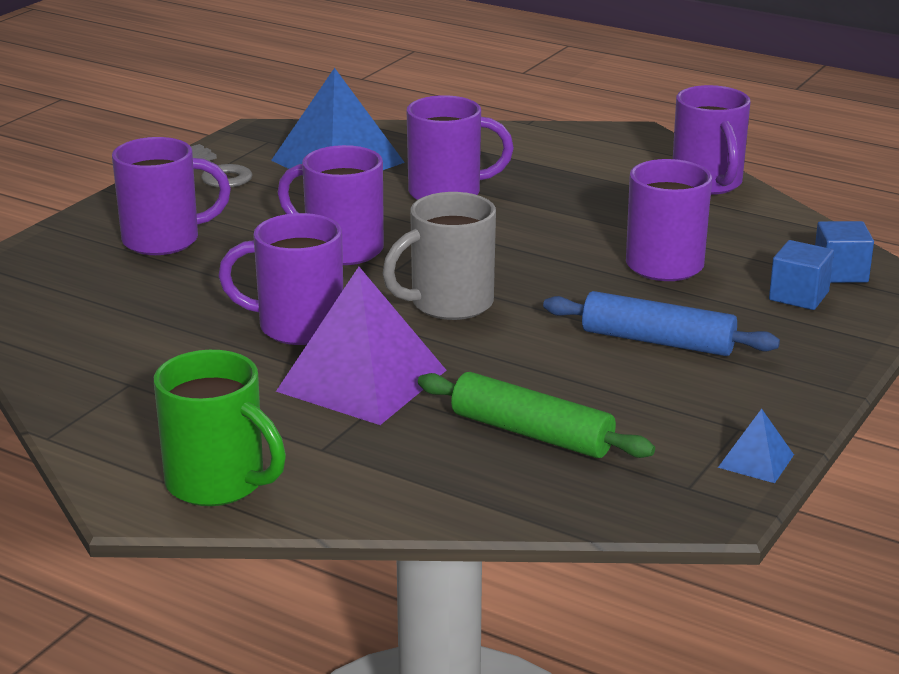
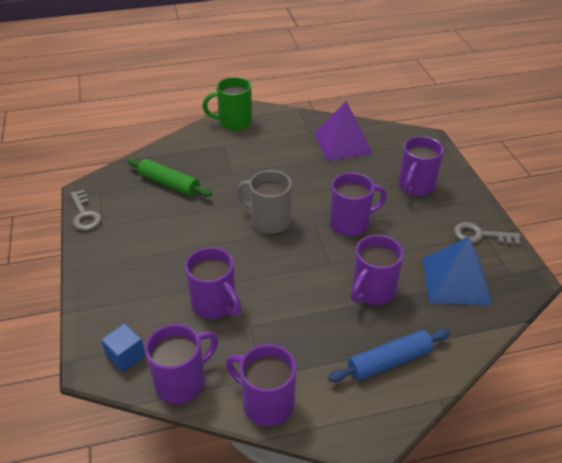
camera: 135 degrees right, 15 degrees up
(297, 327) = (301, 179): purple mug -> purple mug (182, 381)
(362, 380) = (247, 171): purple pyramid -> purple pyramid (342, 143)
(449, 304) = (269, 221): grey mug -> grey mug turned 75 degrees counterclockwise
(532, 433) = (169, 184): green rolling pin -> green rolling pin turned 45 degrees clockwise
(658, 341) = (169, 251): blue rolling pin -> blue rolling pin (389, 361)
(756, 461) = (84, 214): blue pyramid -> grey key
(798, 296) = (133, 321): blue cube -> none

